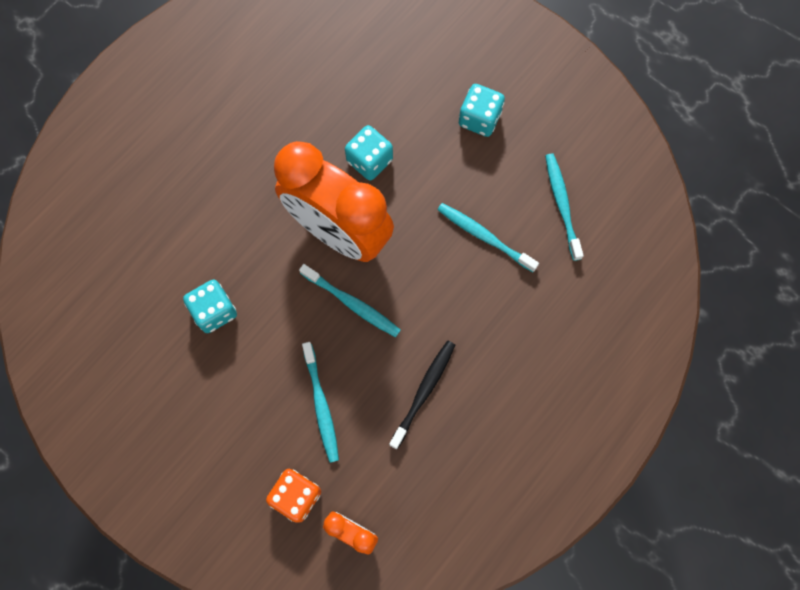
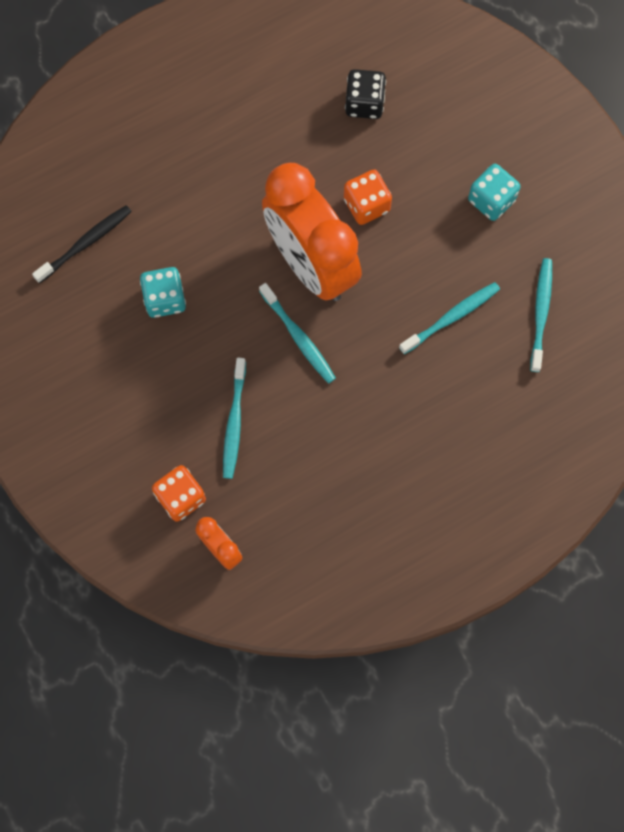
camera: 20 degrees right, 0 degrees up
(334, 70) = (364, 103): none -> black dice
(369, 160) = (366, 205): turquoise dice -> orange dice
(424, 392) = (336, 444): black toothbrush -> black toothbrush (85, 243)
(484, 236) = (451, 317): turquoise toothbrush -> turquoise toothbrush turned 90 degrees clockwise

